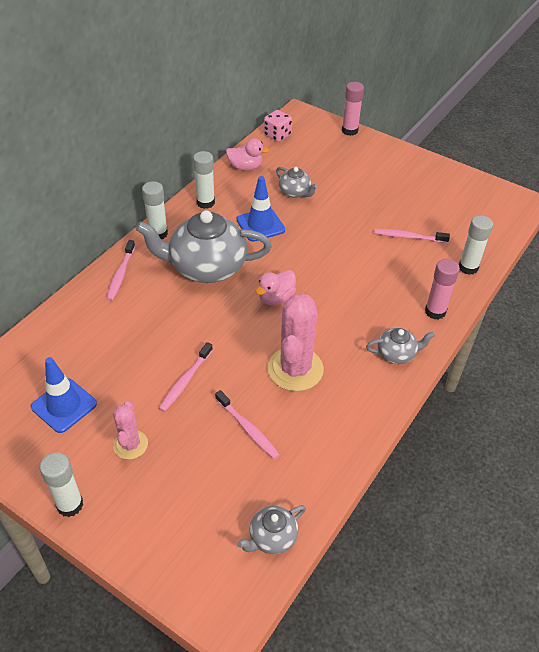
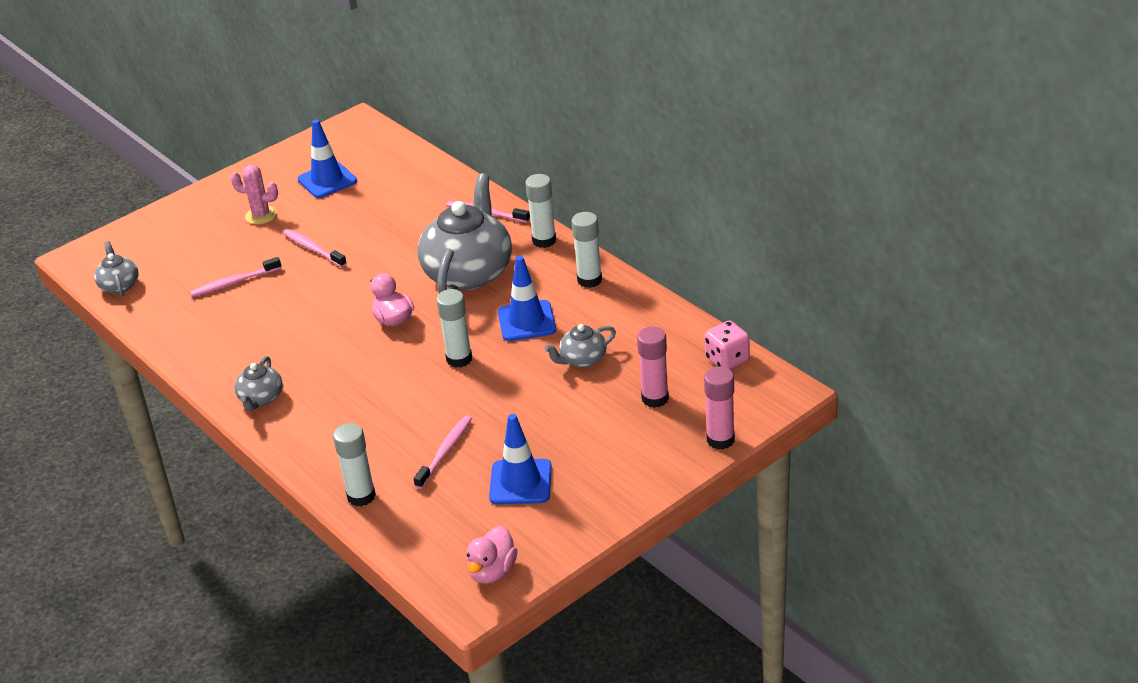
camera: 110 degrees right, 10 degrees down
(70, 505) = (223, 185): white glue stick -> white glue stick (459, 359)
(245, 167) = (656, 320): pink duck -> pink duck (492, 571)
(295, 369) = (285, 321): pink cactus -> none
(420, 199) = (520, 482): none -> blue traffic cone
(435, 311) = (304, 445): pink glue stick -> pink glue stick (655, 398)

